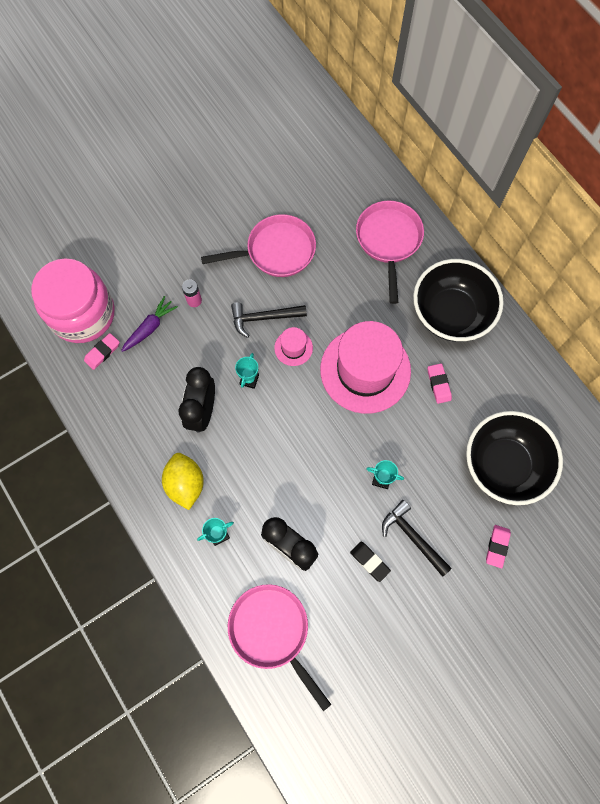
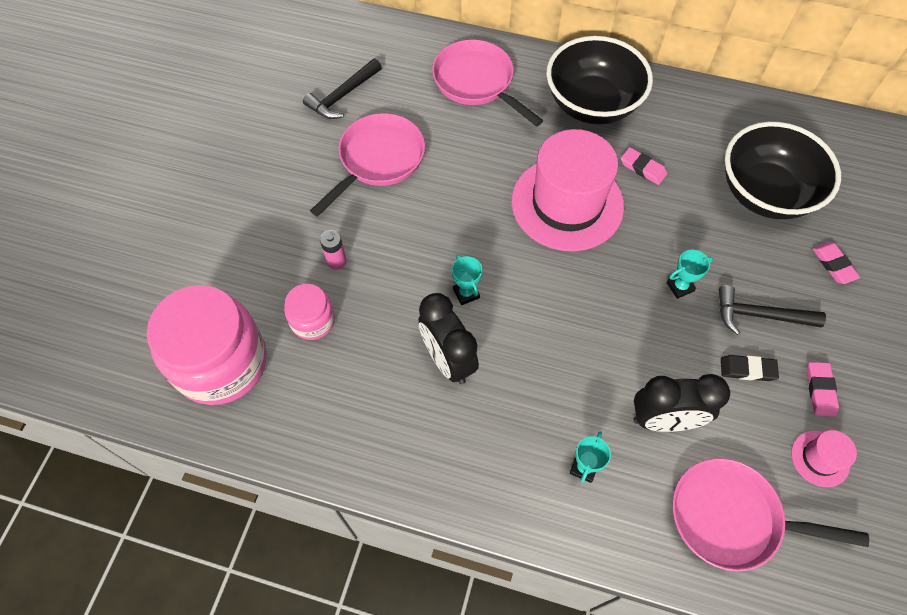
camera: 40 degrees left, 10 degrees down
(102, 352) = (281, 384): pink eraser -> pink eraser (820, 390)
(150, 327) = (313, 320): purple carrot -> pink jar
(185, 484) = (500, 445): yellow lemon -> none
(263, 318) = (424, 227): black hammer -> black hammer (342, 96)
(293, 348) = (480, 233): pink hat -> pink hat (820, 458)

